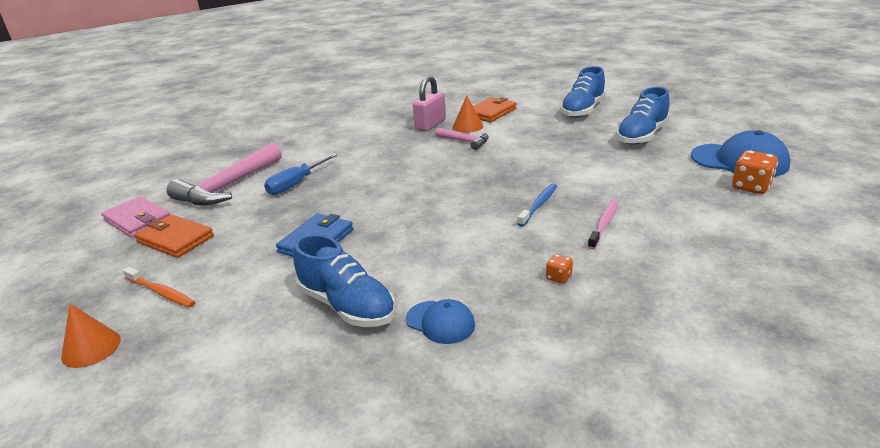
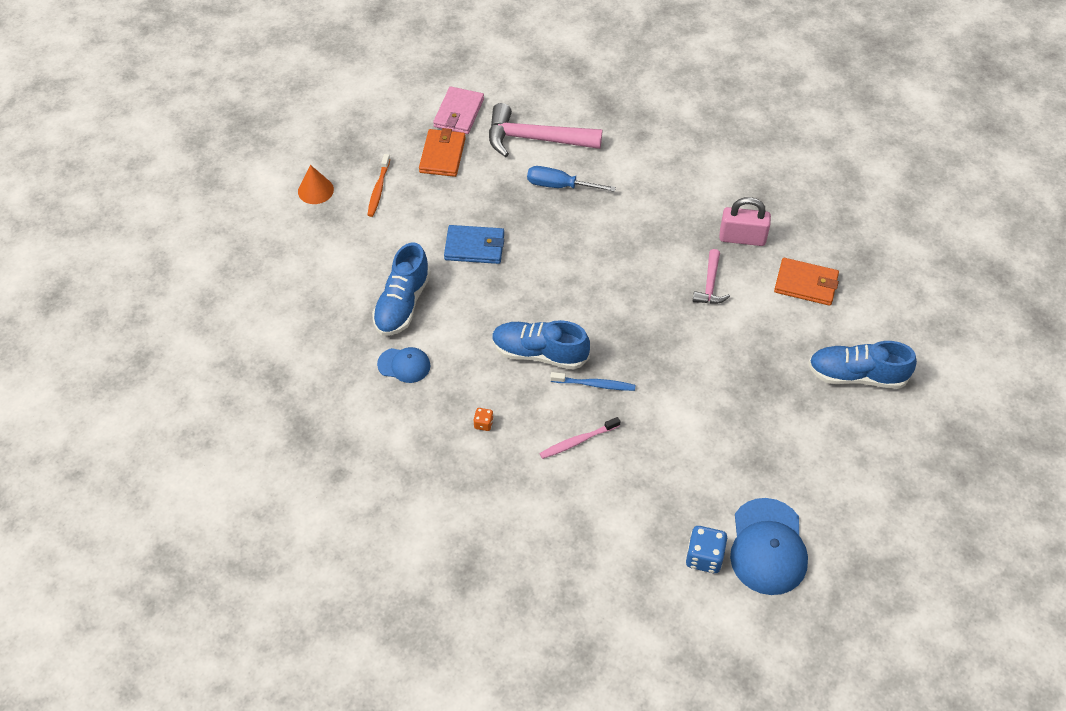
camera: 65 degrees right, 25 degrees up
(440, 322) = (404, 365): blue cap -> blue cap turned 90 degrees counterclockwise
(468, 126) = (753, 274): orange cone -> none
(603, 224) = (578, 441): pink toothbrush -> pink toothbrush turned 150 degrees clockwise
(641, 136) = (800, 447): blue shoe -> blue shoe (539, 353)
(751, 187) = (704, 557): orange dice -> blue dice

